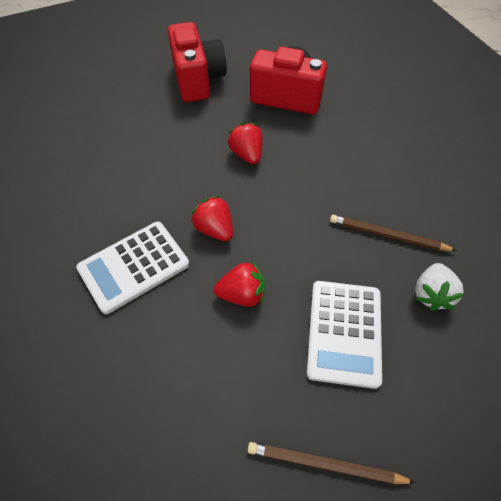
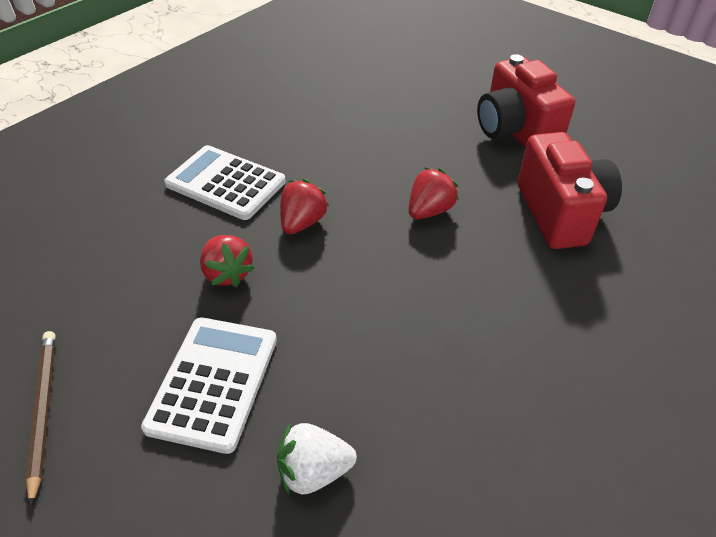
camera: 65 degrees right, 10 degrees down
(198, 80) = (515, 131): red camera -> red camera turned 105 degrees clockwise
(344, 332) = (214, 382): white calculator -> white calculator turned 120 degrees clockwise
(387, 235) = (389, 391): brown pencil -> none

